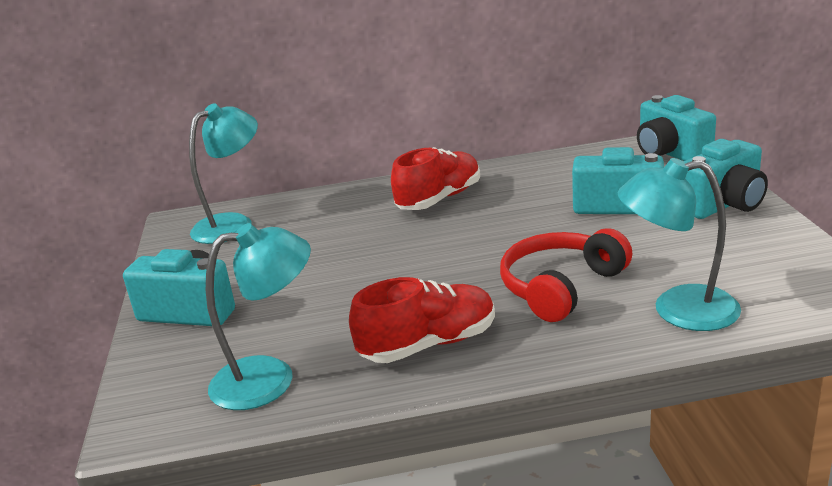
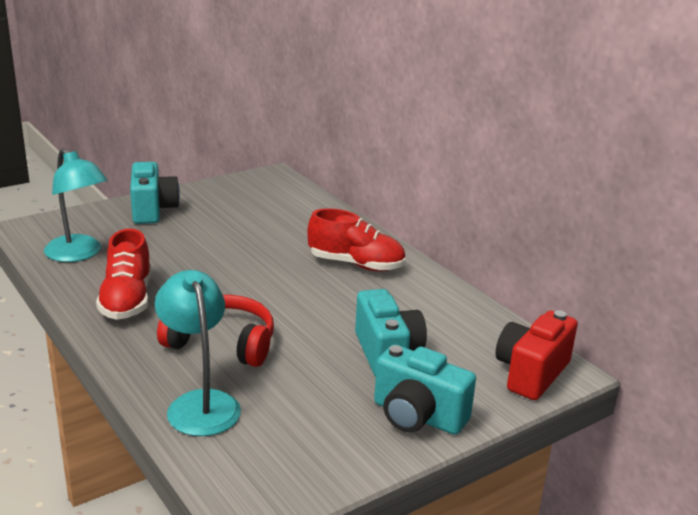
camera: 60 degrees right, 0 degrees up
(233, 224) = (276, 194): turquoise lamp -> none
(428, 344) = (127, 300): red shoe -> red shoe turned 45 degrees clockwise
(670, 153) = (531, 373): turquoise camera -> red camera

